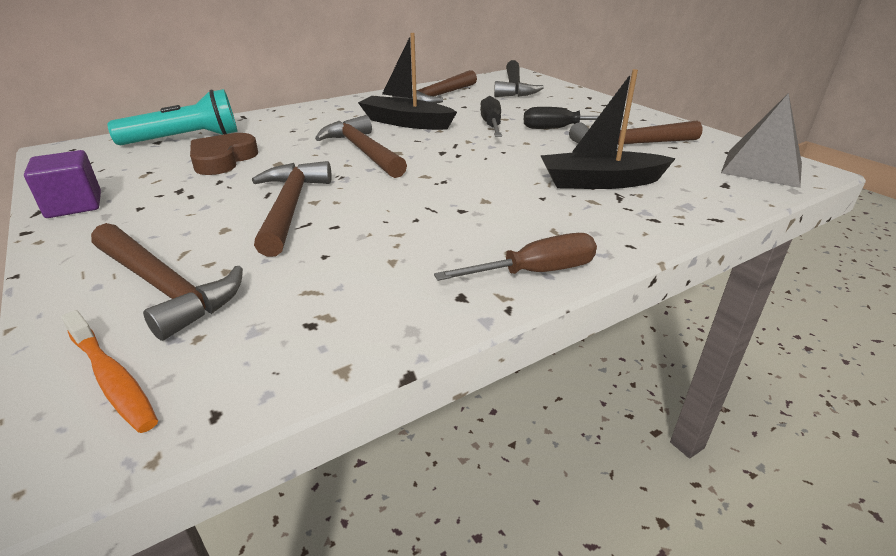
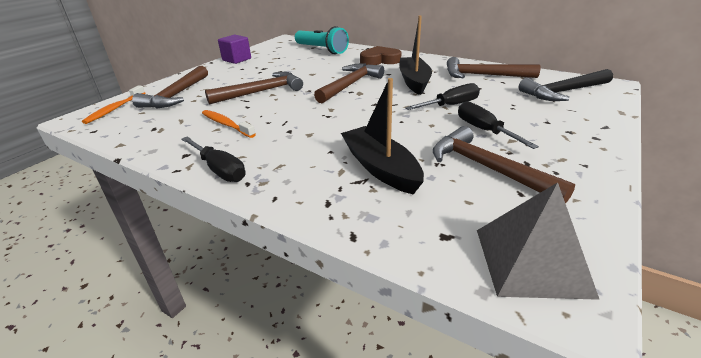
camera: 65 degrees right, 0 degrees up
(223, 159) = (304, 63): brown heart -> brown heart (380, 60)
(385, 250) = (226, 124): none -> orange toothbrush
(534, 272) = (219, 169): brown screwdriver -> black screwdriver

